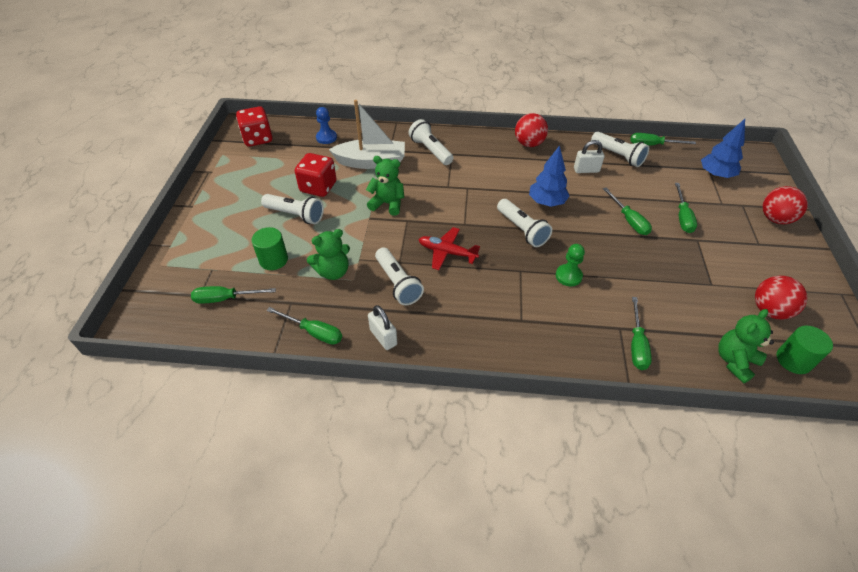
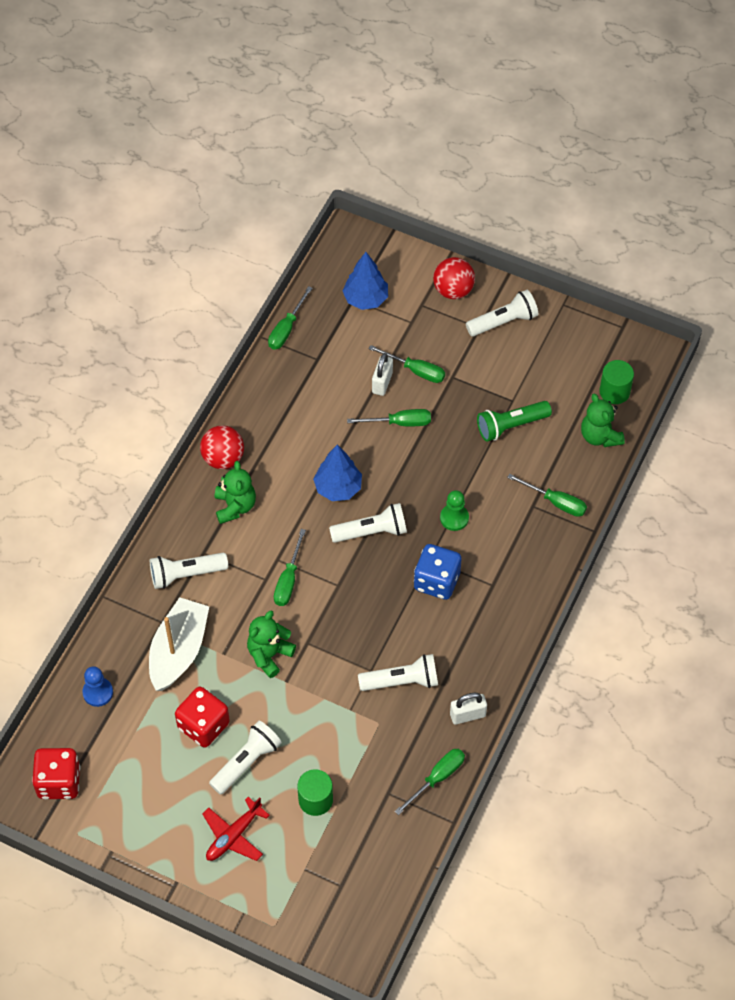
camera: 70 degrees left, 10 degrees up
(225, 299) = (357, 859): green screwdriver -> green screwdriver (288, 580)
(333, 272) = (359, 741): green teddy bear -> green teddy bear (235, 506)
(447, 252) = (375, 619): red plane -> red plane (233, 836)
(502, 281) = (436, 581): none -> blue dice
(586, 170) = (300, 421): white padlock -> white padlock (382, 383)
(618, 156) = (290, 375): white flashlight -> white flashlight (503, 322)
(686, 290) = (510, 426): none -> green flashlight
(769, 310) = (559, 374): red ball -> none

